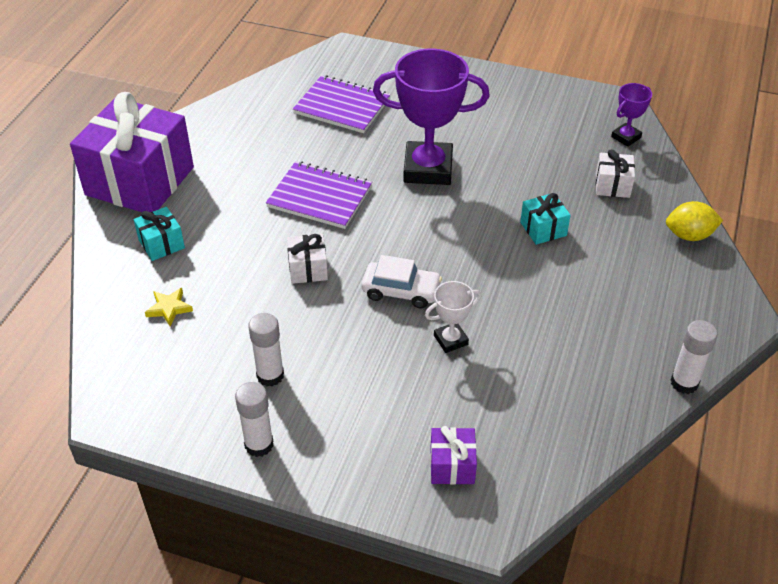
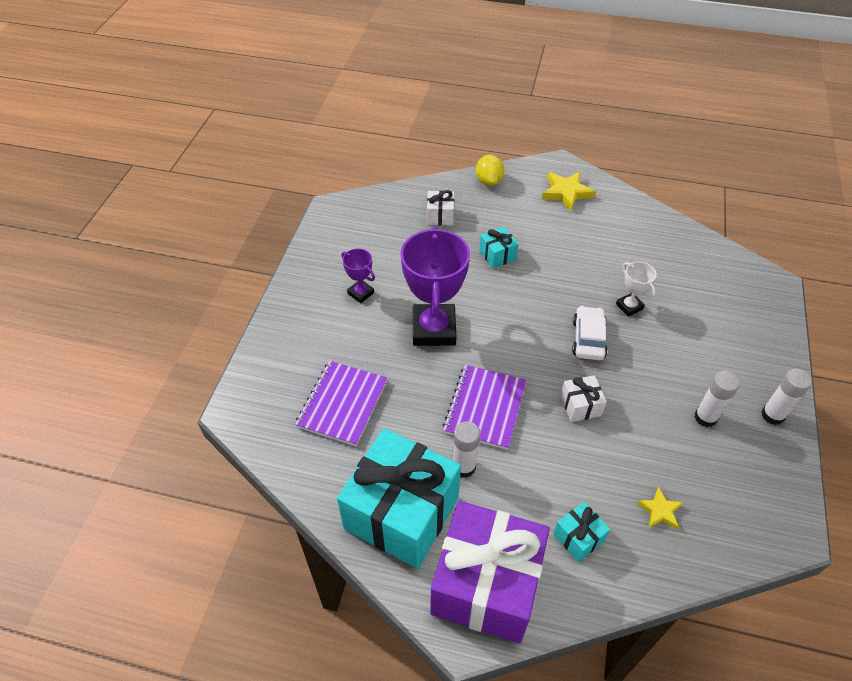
camera: 95 degrees left, 5 degrees up
(221, 137) = (401, 513): none -> turquoise gift
(452, 466) = (739, 302): purple gift -> none
(626, 137) = (379, 206): purple trophy -> purple trophy (361, 293)
(675, 313) = (566, 193): none -> yellow star
(684, 383) = (626, 193): white glue stick -> white glue stick (464, 467)

